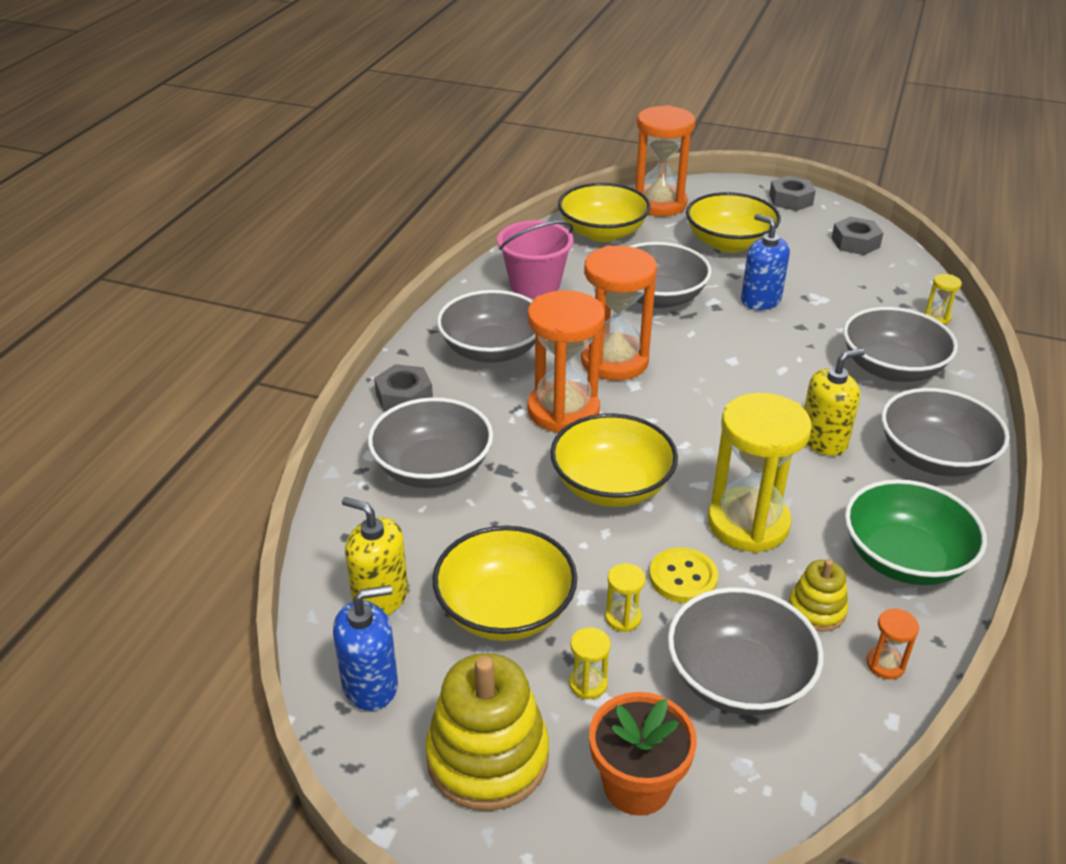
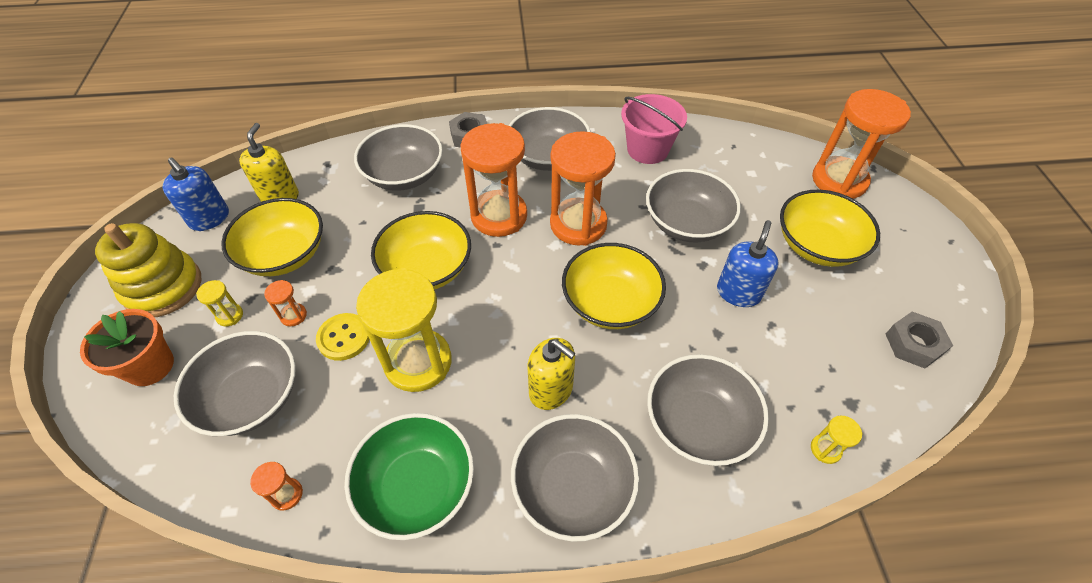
camera: 65 degrees right, 15 degrees up
(602, 233) = (756, 161): yellow bowl -> yellow bowl (610, 303)
(623, 618) = (293, 315): yellow hourglass -> orange hourglass
(790, 200) = (947, 271): grey nut -> none
(816, 610) = (334, 432): yellow stacking toy -> none

